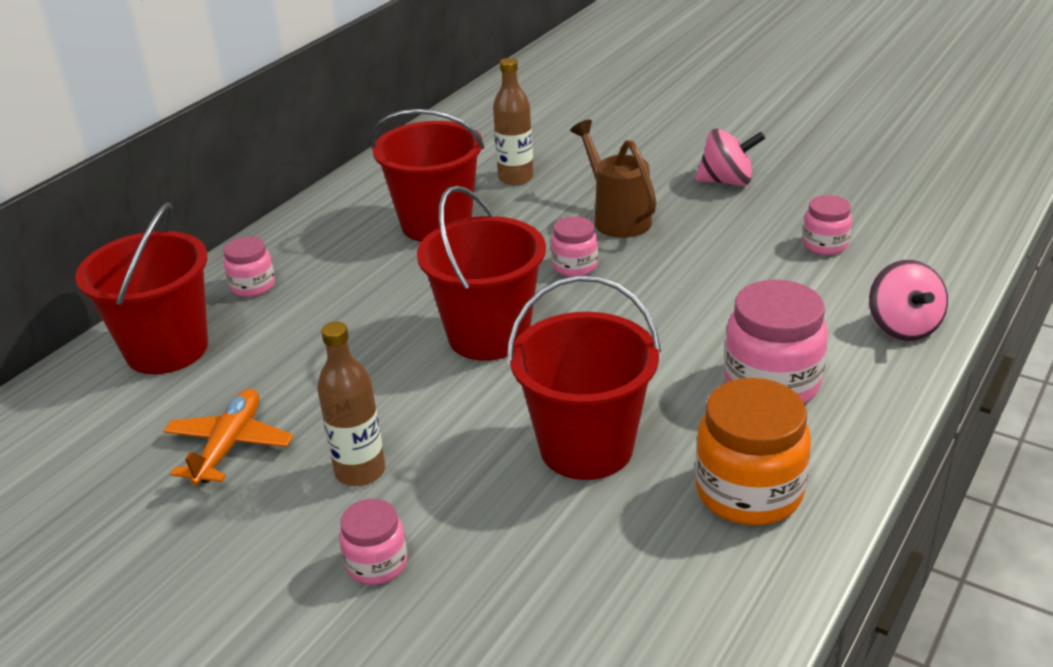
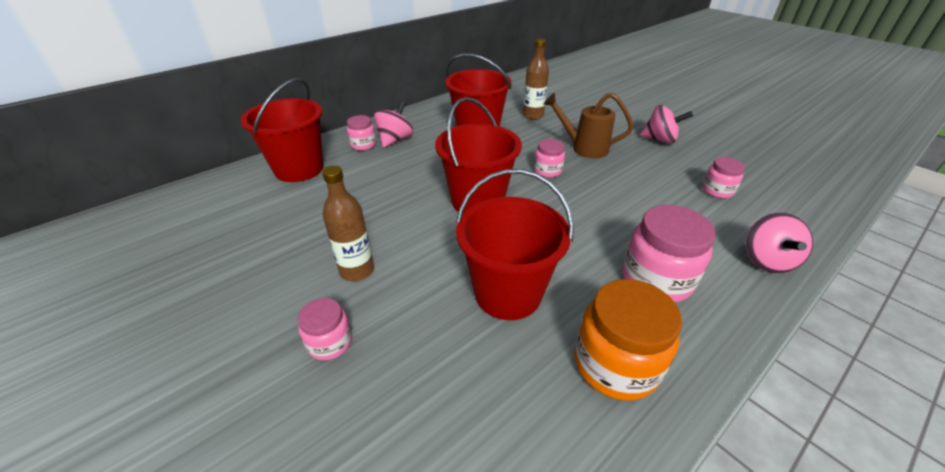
camera: 15 degrees right, 5 degrees up
(229, 445) = (294, 233): orange plane -> none
(303, 266) = (395, 140): none -> pink spinning top
(617, 218) = (584, 148): brown watering can -> brown watering can turned 60 degrees counterclockwise

